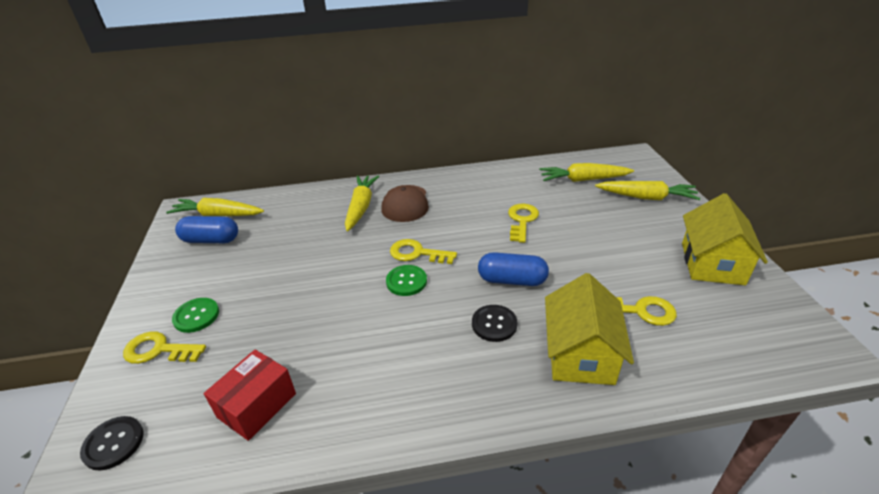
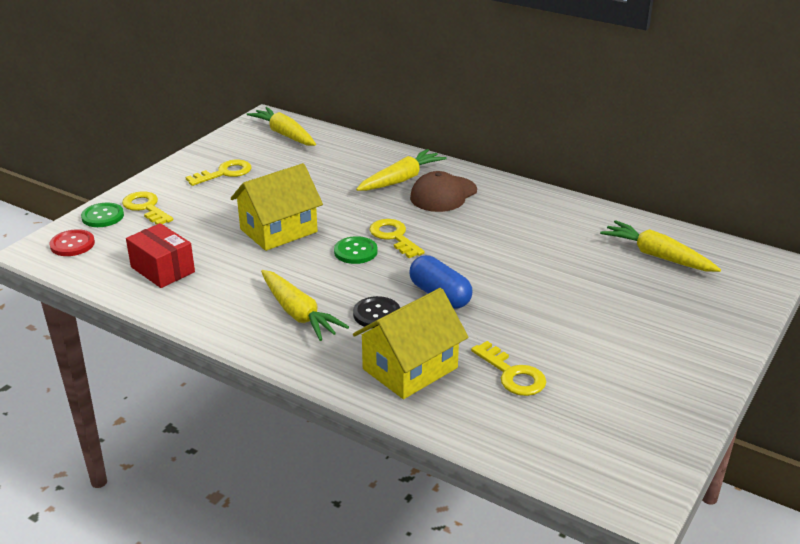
camera: 40 degrees right, 5 degrees down
(113, 443) = (72, 244): black button -> red button
(196, 316) = (189, 199): green button -> green button (103, 216)
(211, 240) = (257, 151): blue capsule -> none
(257, 405) = (162, 269): red box -> red box turned 60 degrees clockwise
(522, 220) = (527, 258): yellow key -> yellow key (224, 173)
(646, 197) = (698, 304): yellow carrot -> yellow carrot (298, 313)
(712, 263) = (655, 385): yellow house -> yellow house (278, 230)

